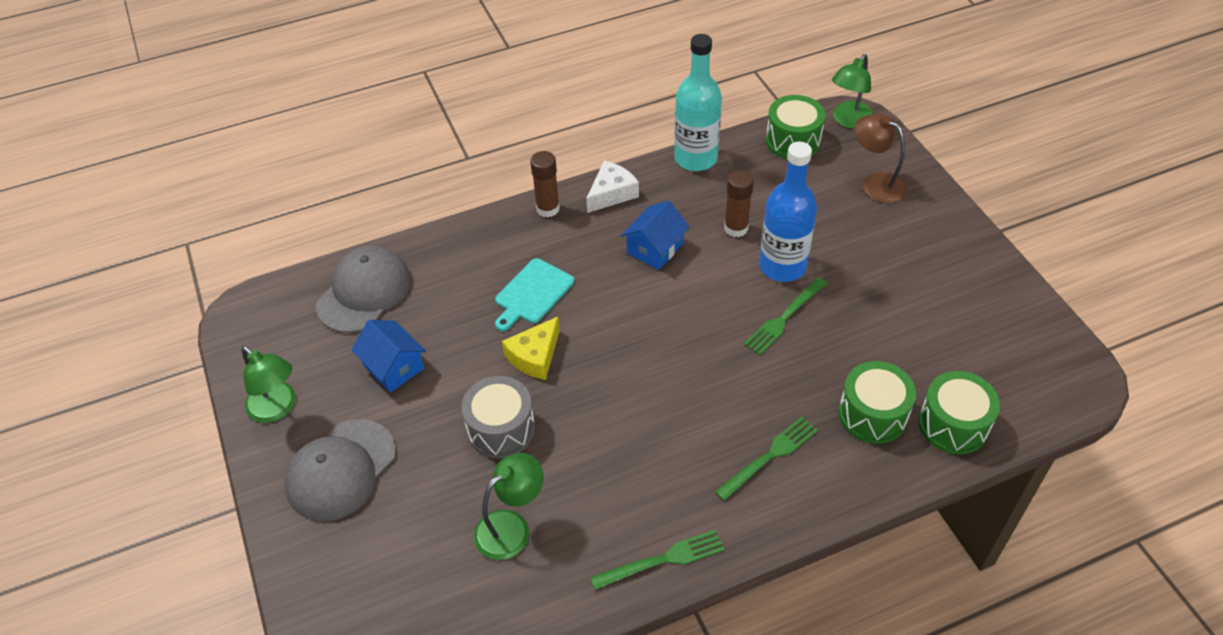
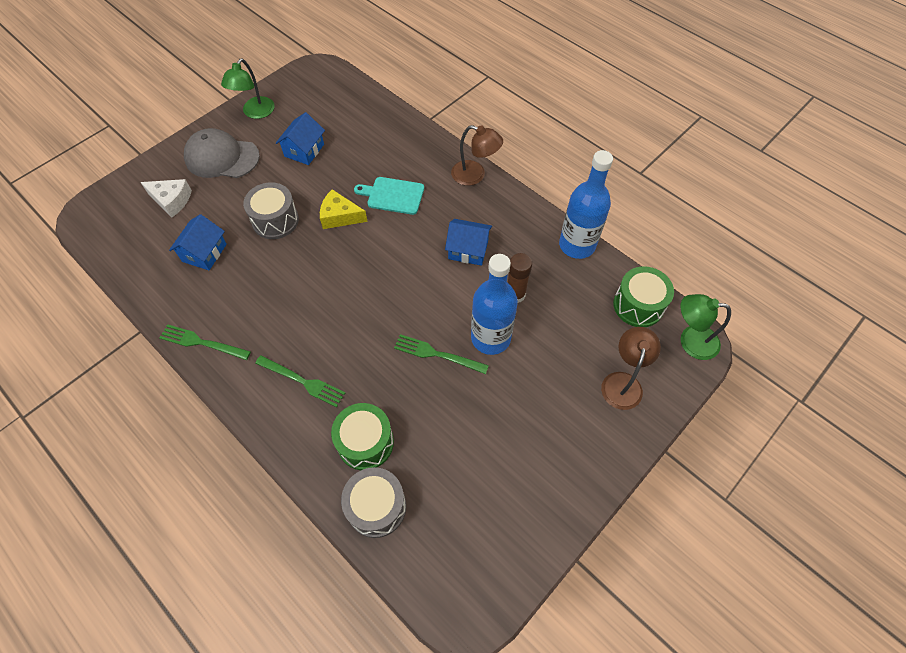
camera: 65 degrees right, 10 degrees up
(364, 292) = (357, 113): grey cap -> none
(511, 527) = (204, 253): green lamp -> blue house
(548, 209) = (475, 175): brown glue stick -> brown lamp
(611, 193) = (509, 206): white cheese -> white cheese (171, 200)
(664, 559) = (201, 342): green fork -> green fork turned 150 degrees clockwise
(695, 158) = (577, 245): turquoise bottle -> blue bottle
(953, 425) = (376, 507): green drum -> grey drum

